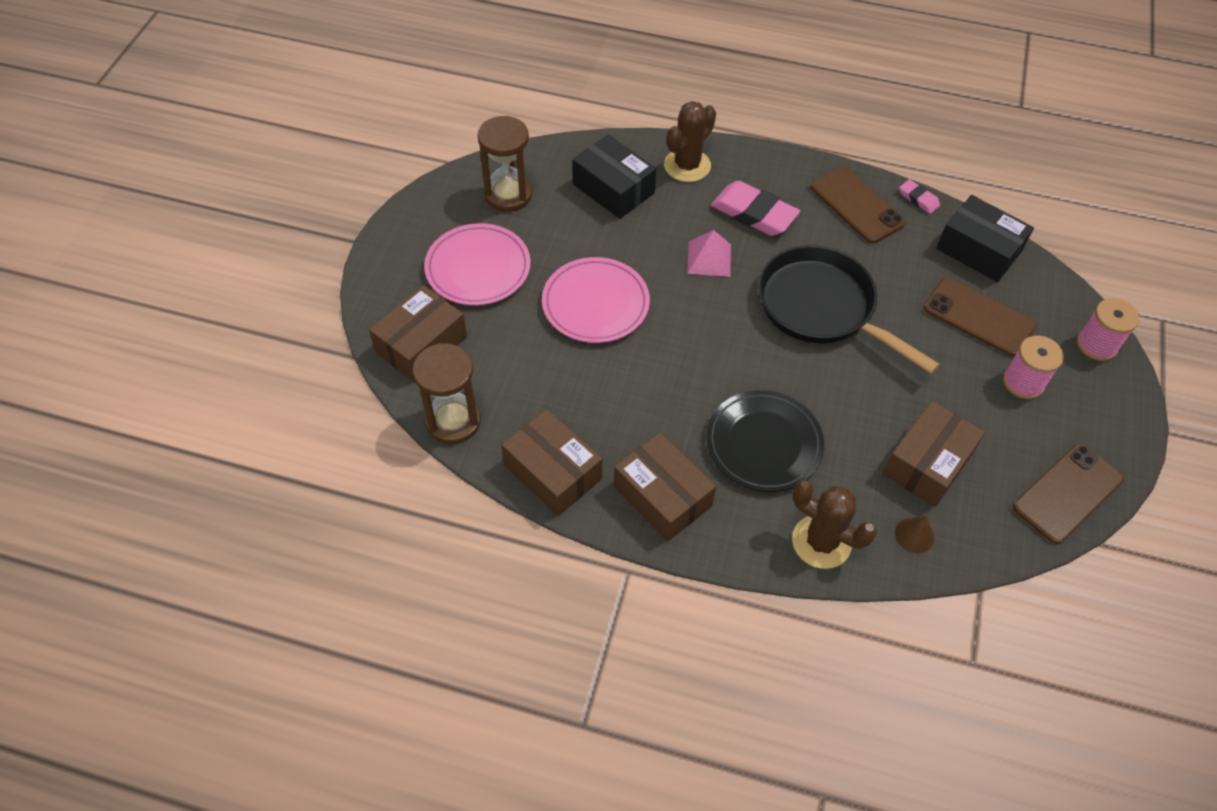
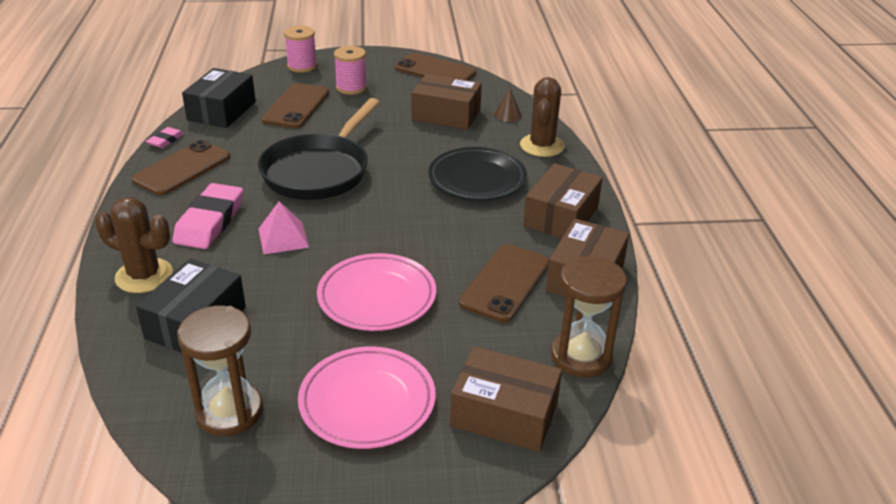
camera: 110 degrees left, 20 degrees down
(573, 403) = (505, 283): none -> brown phone

